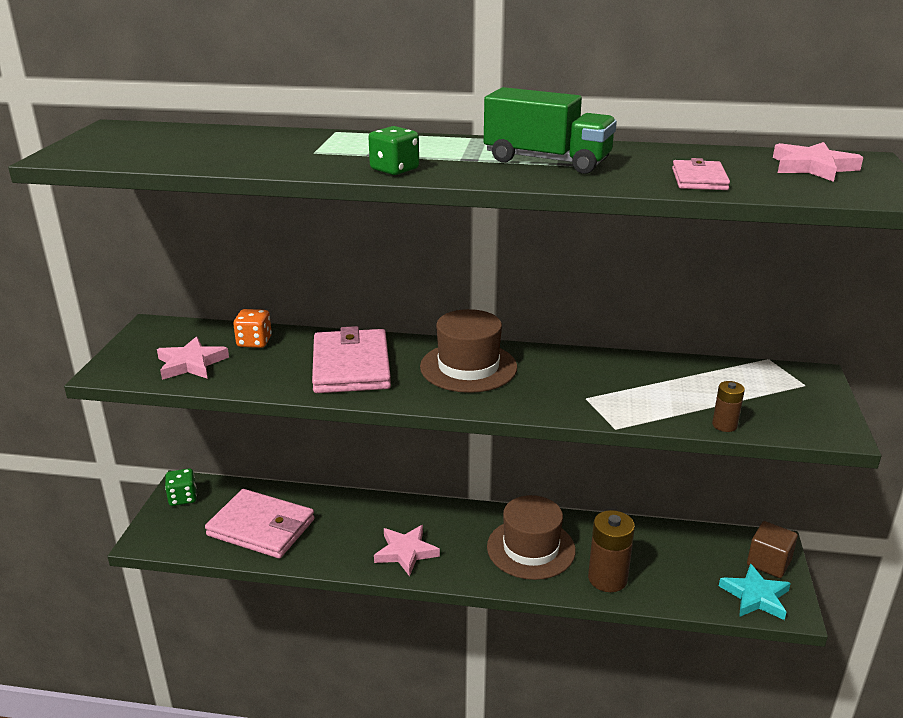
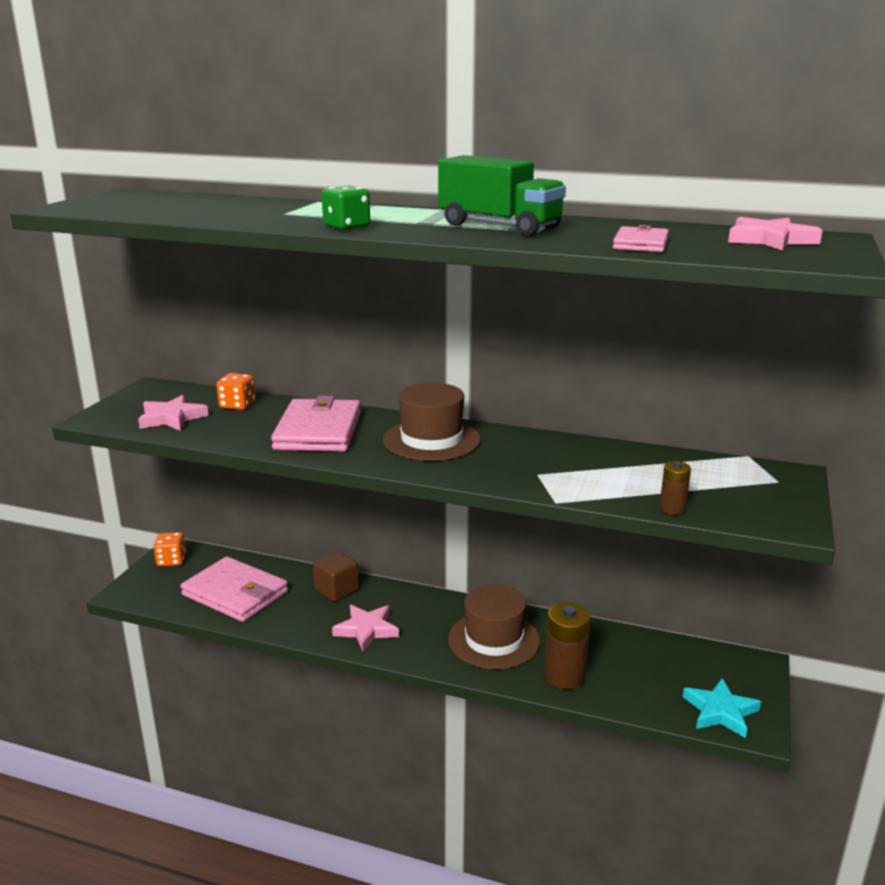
camera: 10 degrees right, 5 degrees down
(183, 498) = (171, 560): green dice -> orange dice
(768, 562) = (745, 681): brown cube -> brown cube (336, 590)

